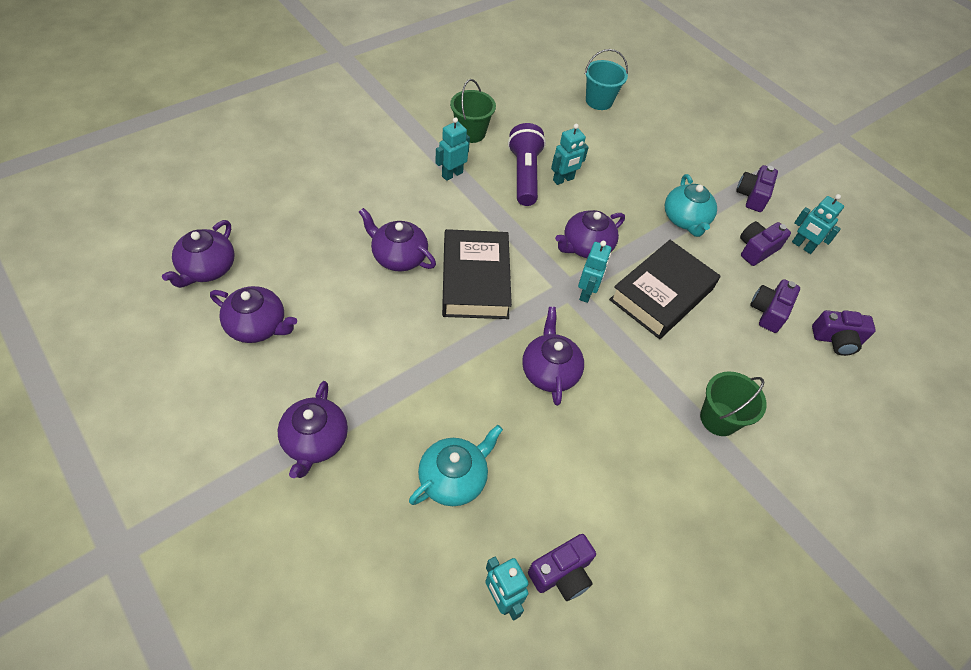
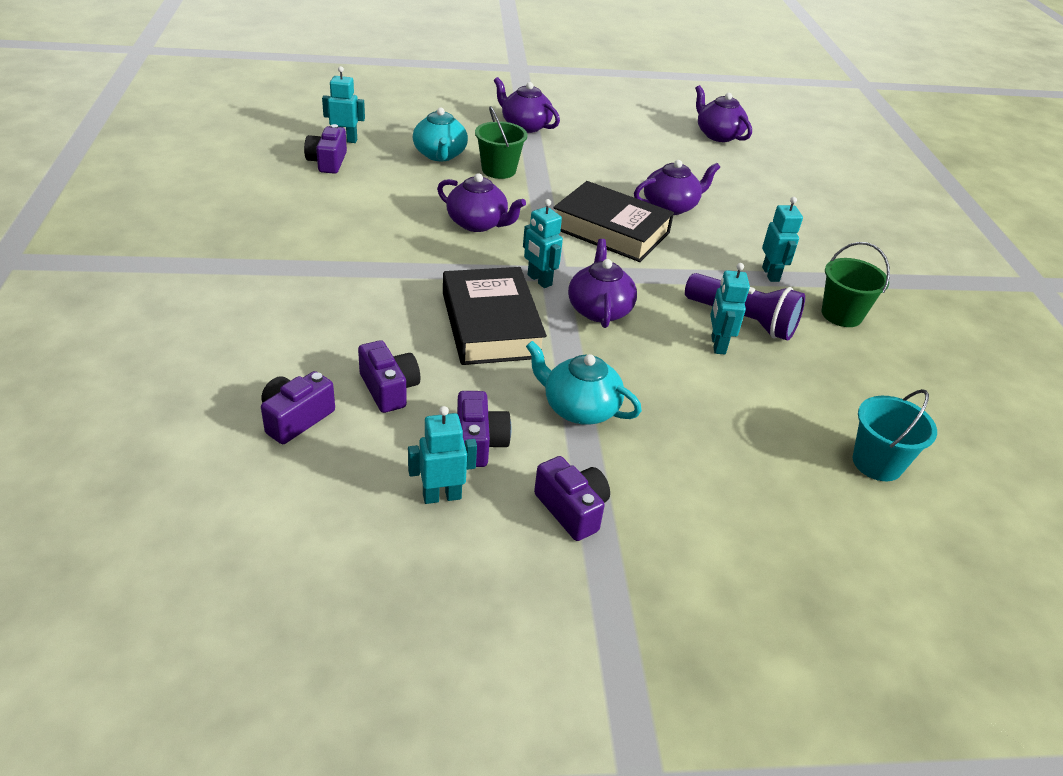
camera: 125 degrees right, 15 degrees down
(258, 326) = (643, 136): purple teapot -> none
(719, 418) = (330, 280): green bucket -> green bucket (498, 170)

